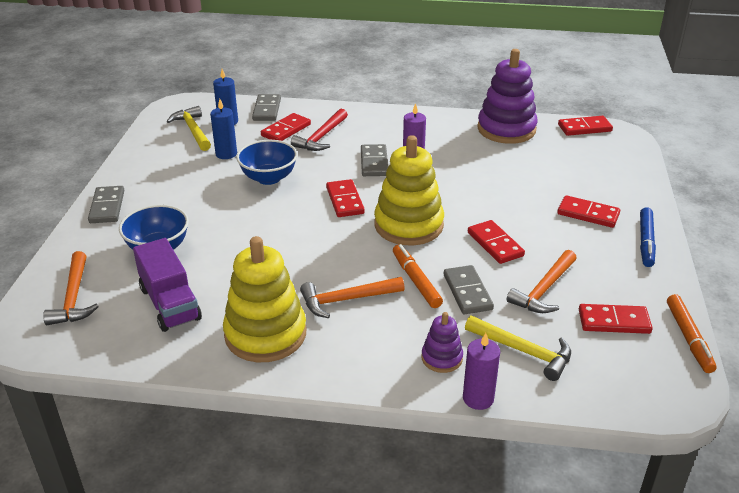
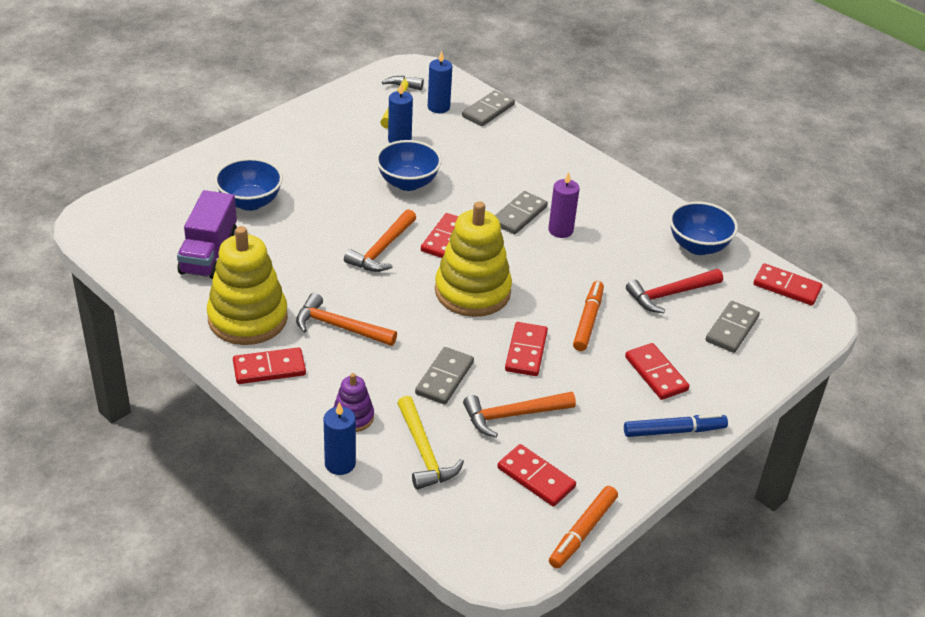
camera: 35 degrees right, 5 degrees up
(74, 297) = (150, 211): orange hammer -> orange hammer (382, 249)
(107, 207) = (252, 144): grey domino -> grey domino (732, 329)
(286, 130) = (480, 141): red domino -> red domino (269, 368)
(321, 137) = (503, 165): red hammer -> red hammer (670, 294)
(416, 281) = (414, 343): orange marker -> orange marker (588, 320)
(478, 398) = (340, 463): purple candle -> blue candle
(506, 129) = (698, 246): purple stacking toy -> blue bowl
(646, 242) = (674, 431): blue marker -> blue marker turned 150 degrees counterclockwise

